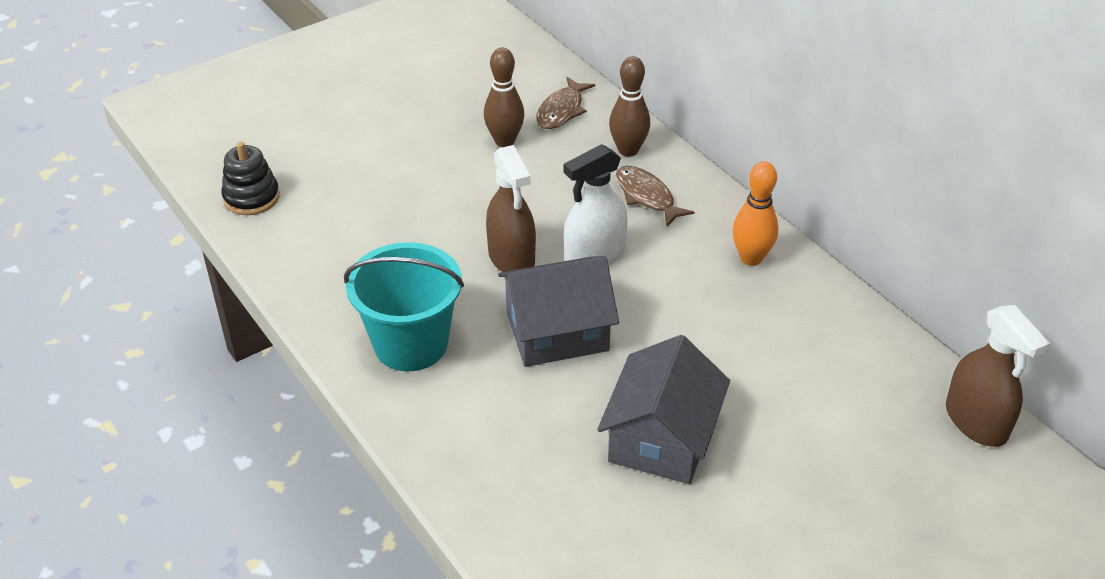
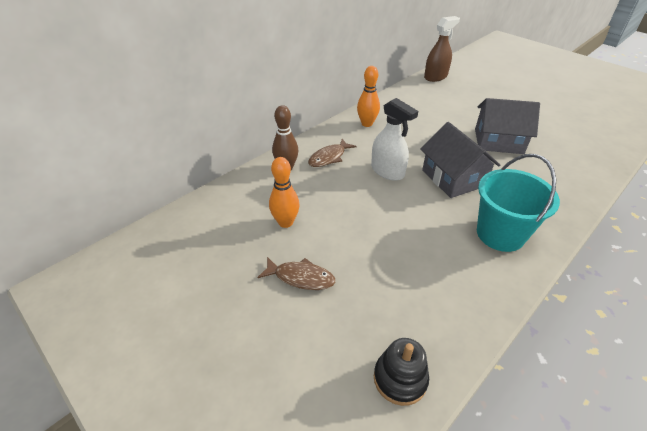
camera: 100 degrees left, 0 degrees up
(504, 141) = (285, 222): brown bowling pin -> orange bowling pin
(511, 258) = (403, 202): brown spray bottle -> none
(562, 110) = (246, 199): brown fish -> brown fish (301, 277)

